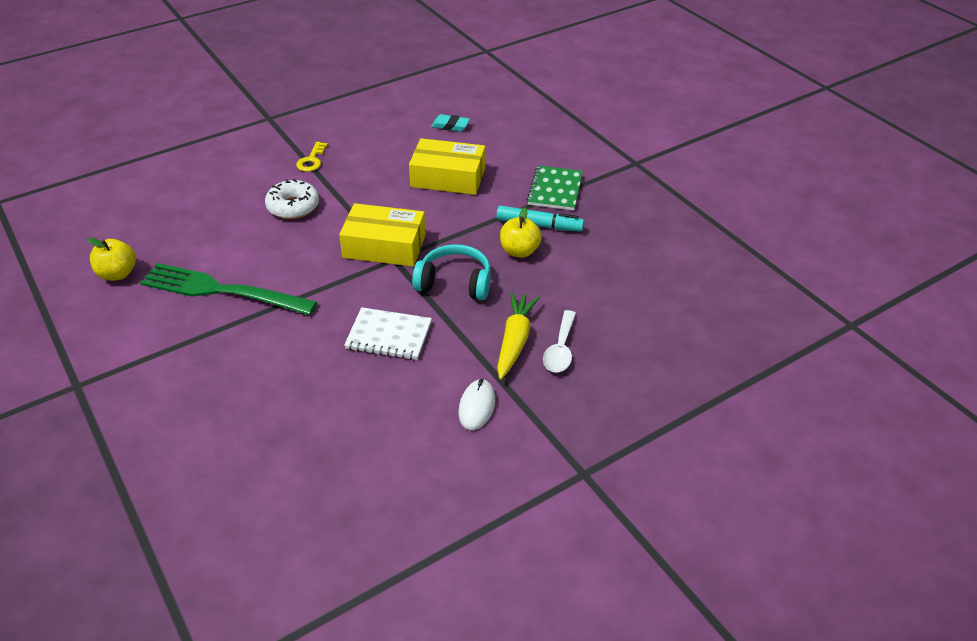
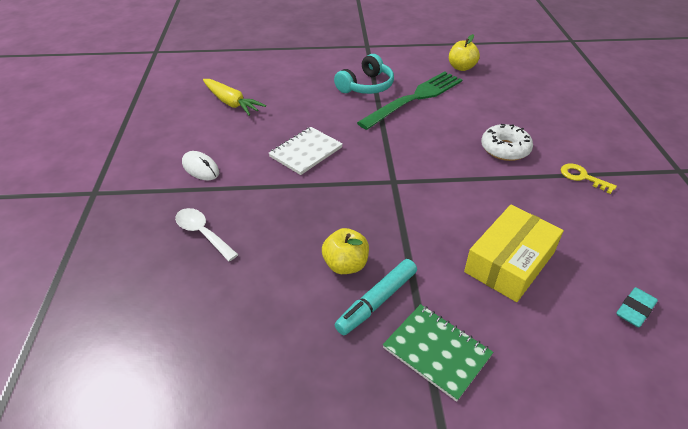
camera: 120 degrees right, 0 degrees up
(384, 246) = (415, 181): yellow box -> none
(455, 283) = (335, 204): turquoise headphones -> turquoise headphones (366, 86)
(515, 341) = (238, 211): yellow carrot -> yellow carrot (231, 103)

